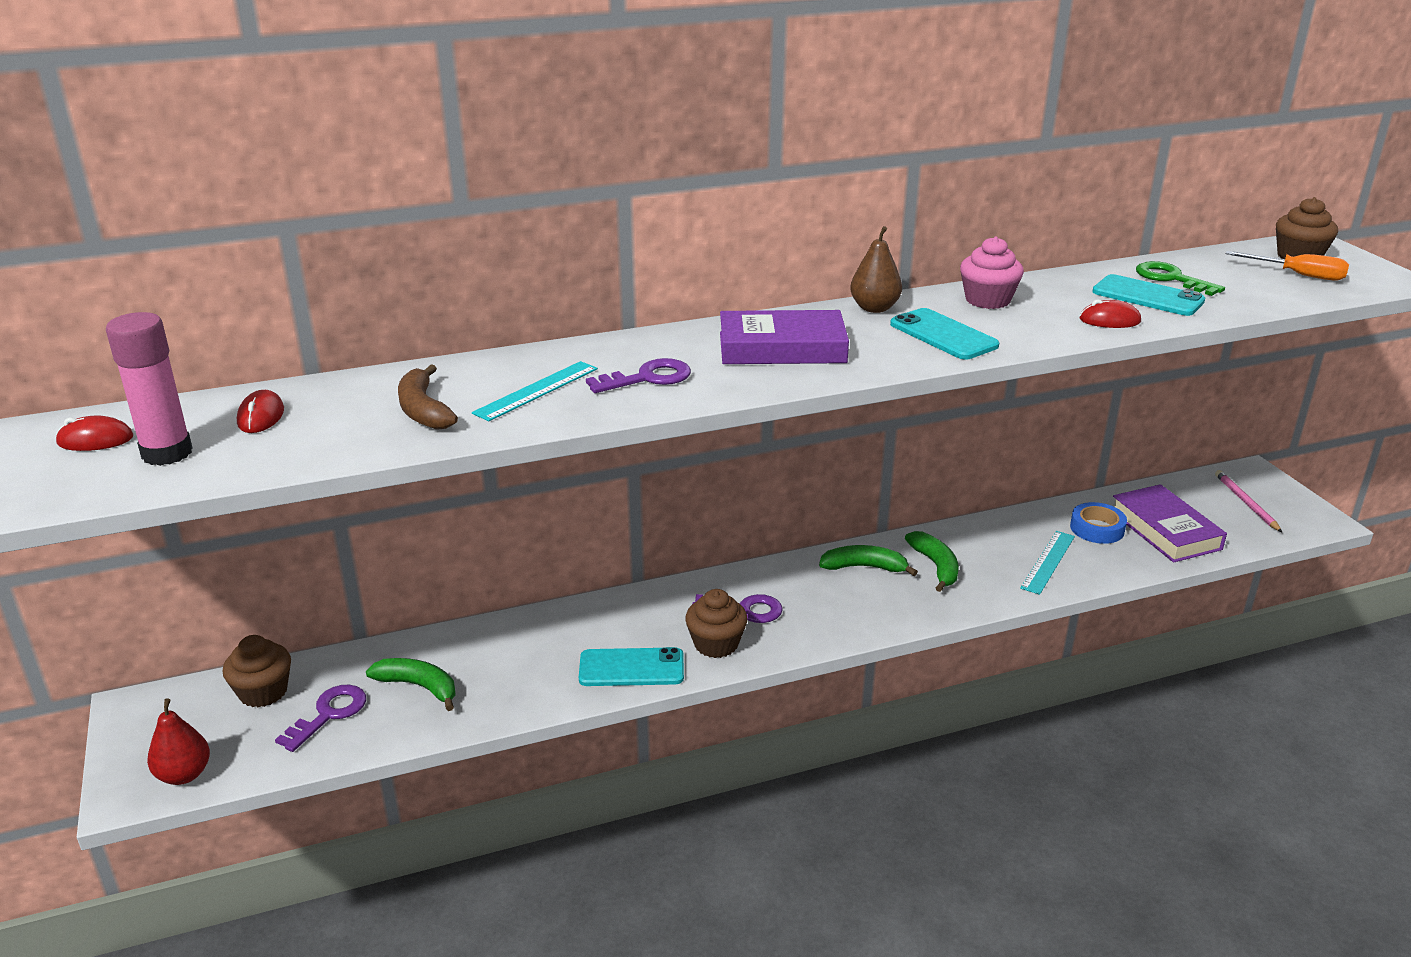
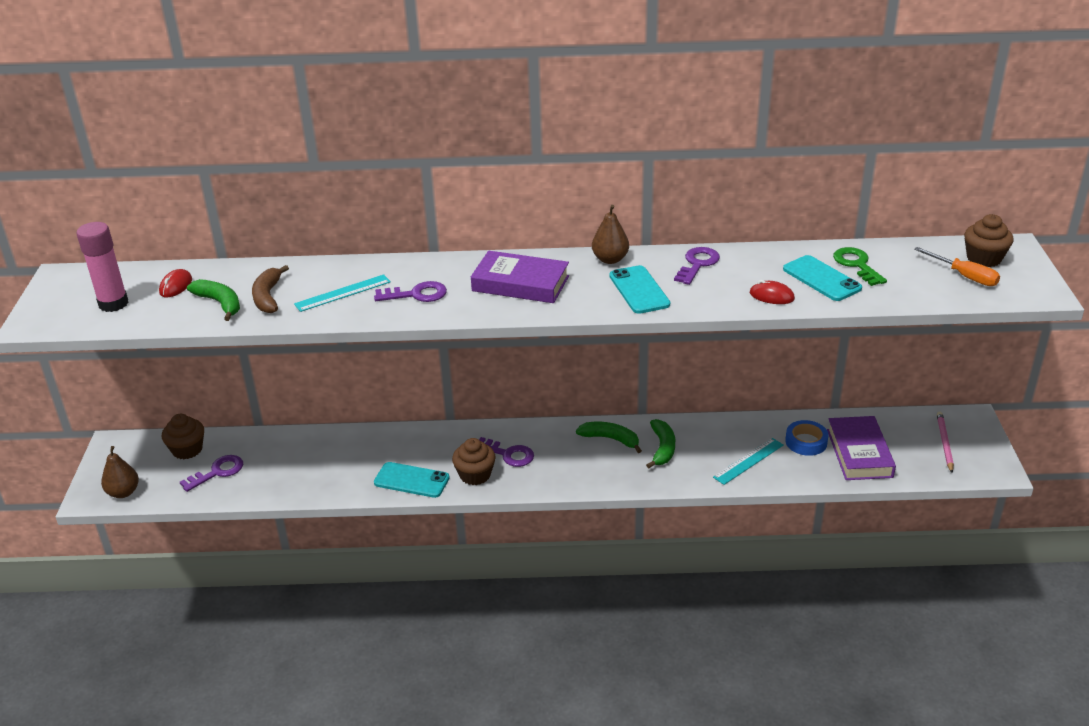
camera: 20 degrees right, 5 degrees up
(95, 440) = (81, 288): red mouse -> none
(184, 775) = (123, 492): red pear -> brown pear
(419, 687) = (277, 465): green banana -> green banana (220, 303)
(987, 300) = (697, 264): pink cupcake -> purple key

